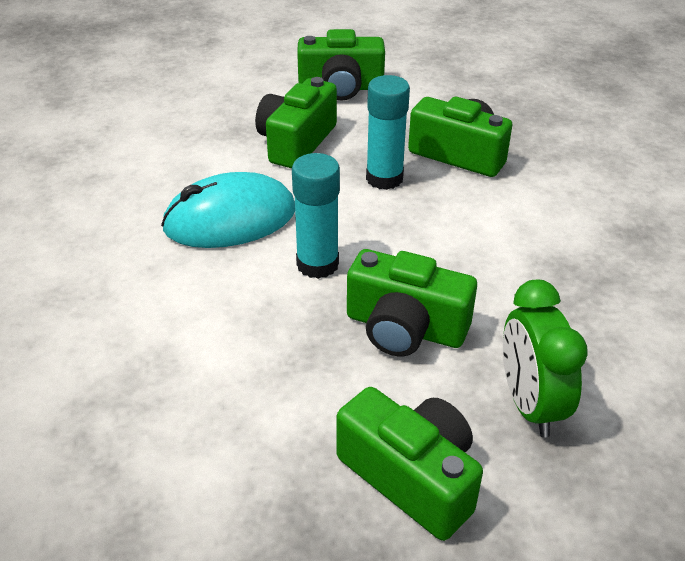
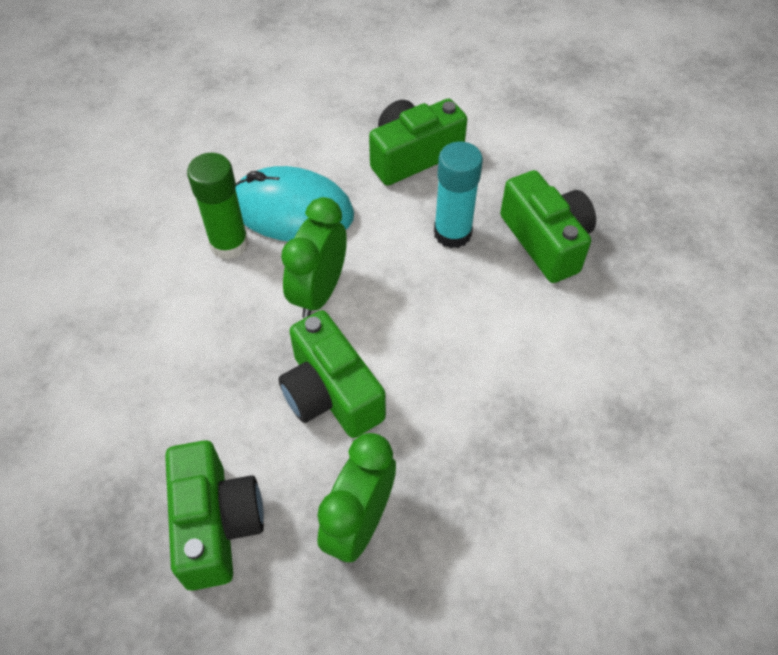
camera: 35 degrees right, 15 degrees up
(196, 267) = (229, 244): none -> green glue stick
(317, 264) = (319, 292): turquoise glue stick -> green clock
(341, 87) = (507, 110): green camera -> none

